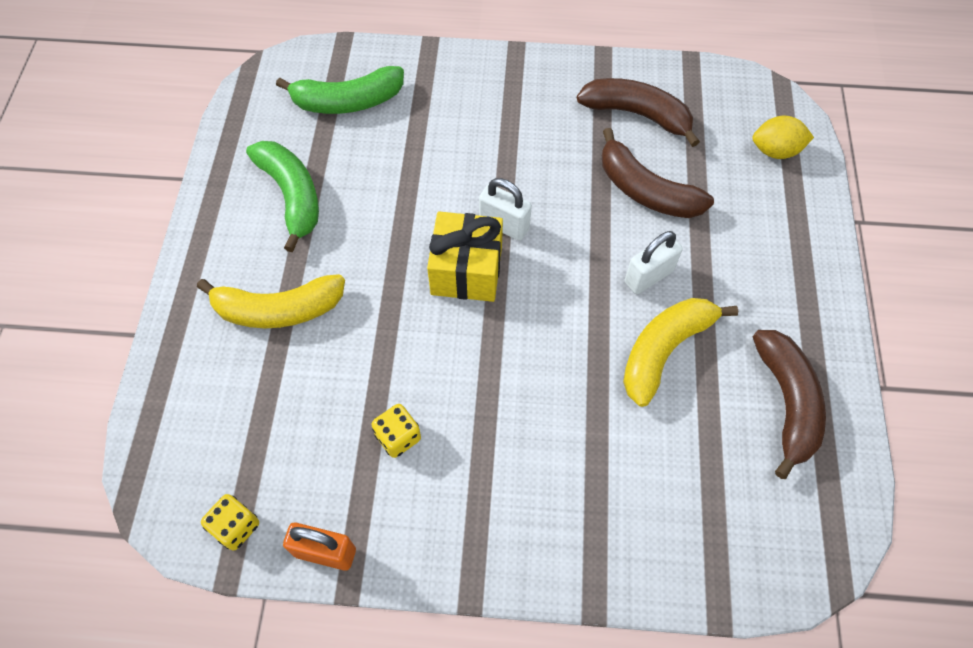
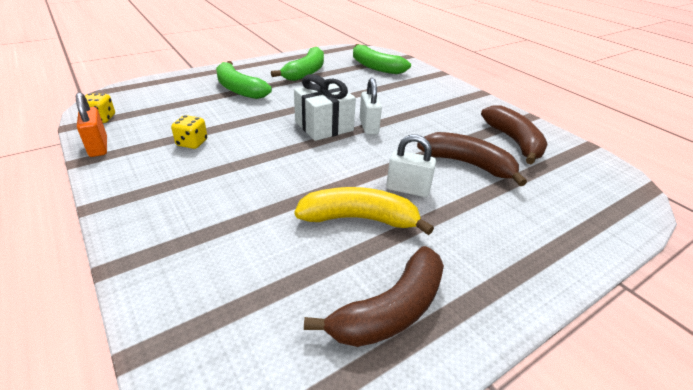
camera: 50 degrees right, 25 degrees down
(278, 310) = (239, 89): yellow banana -> green banana
(467, 270) = (324, 126): yellow gift -> white gift
(645, 191) = (468, 164): brown banana -> brown banana turned 120 degrees clockwise
(775, 151) = (596, 207): yellow lemon -> none

